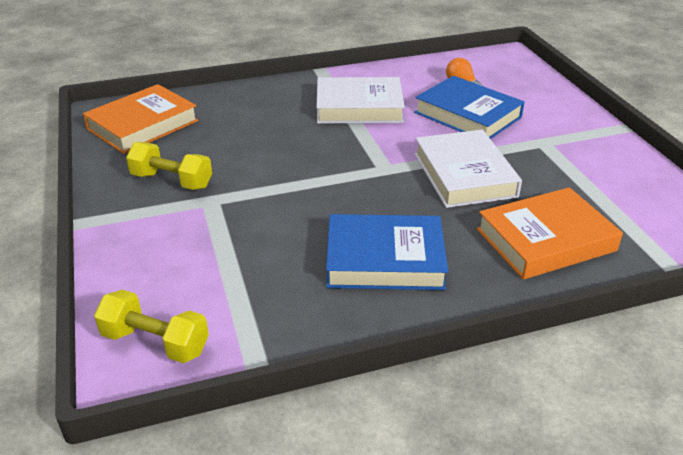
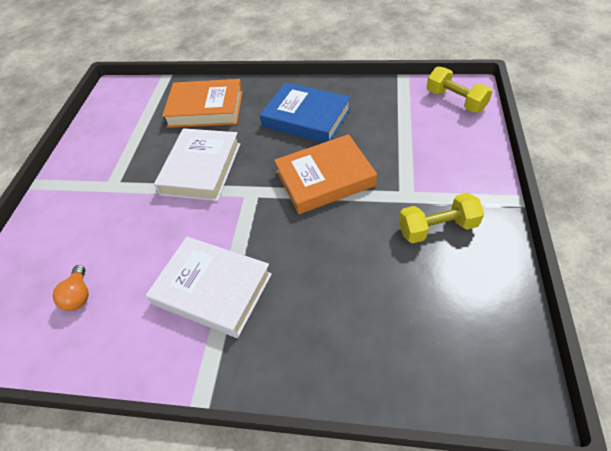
camera: 150 degrees left, 15 degrees up
(143, 125) = (466, 339): orange book -> orange book (325, 178)
(172, 181) = (437, 228): yellow dumbbell -> yellow dumbbell turned 60 degrees counterclockwise
(467, 115) = (127, 239): blue book -> none

